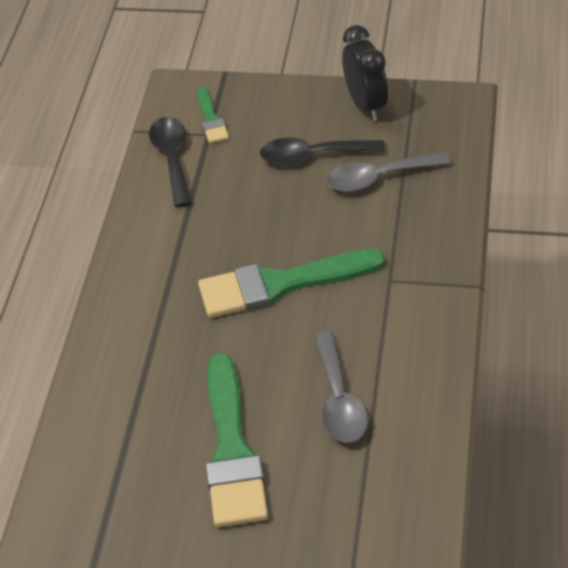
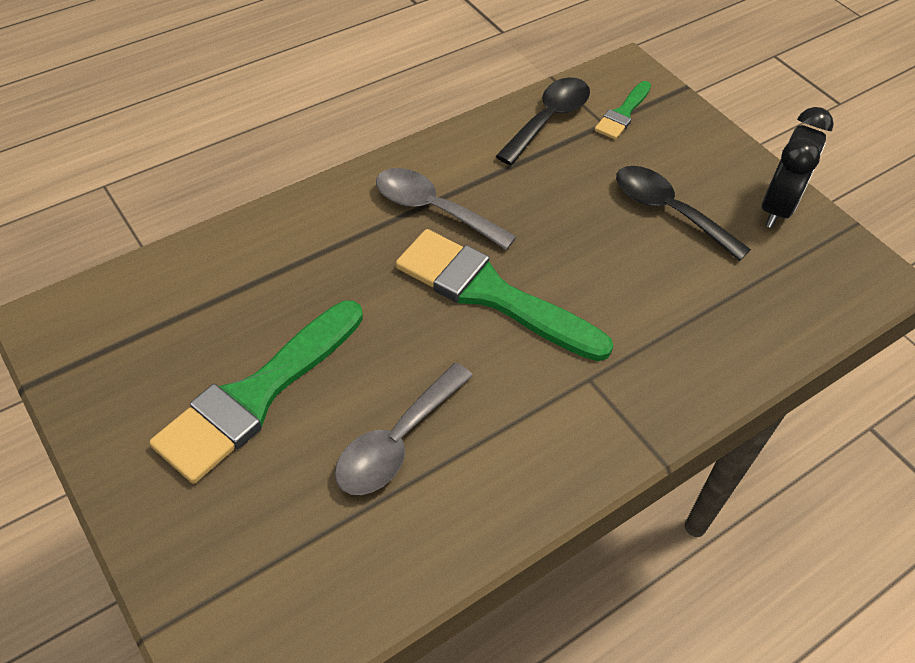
camera: 40 degrees right, 5 degrees up
(378, 178) = (703, 279): grey spoon -> grey spoon (433, 209)

